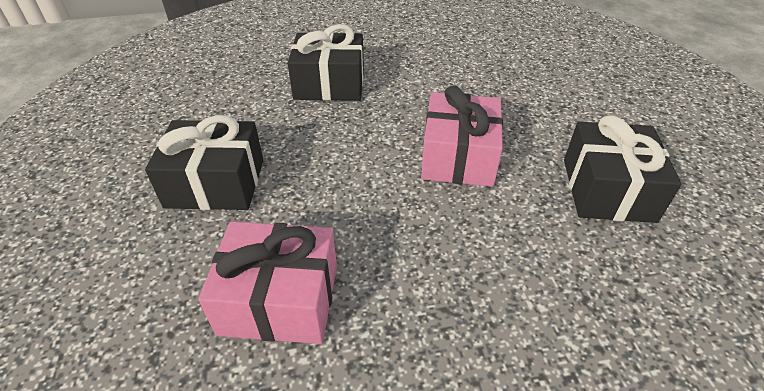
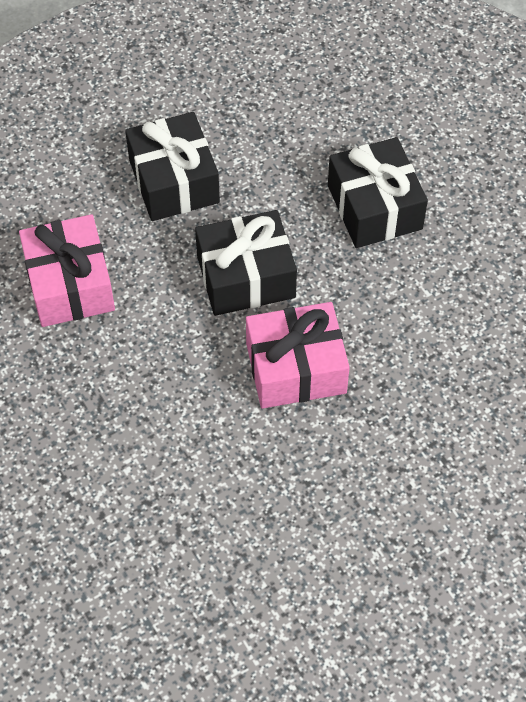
camera: 70 degrees right, 15 degrees up
(607, 189) = (300, 514): black gift -> black gift (246, 277)

